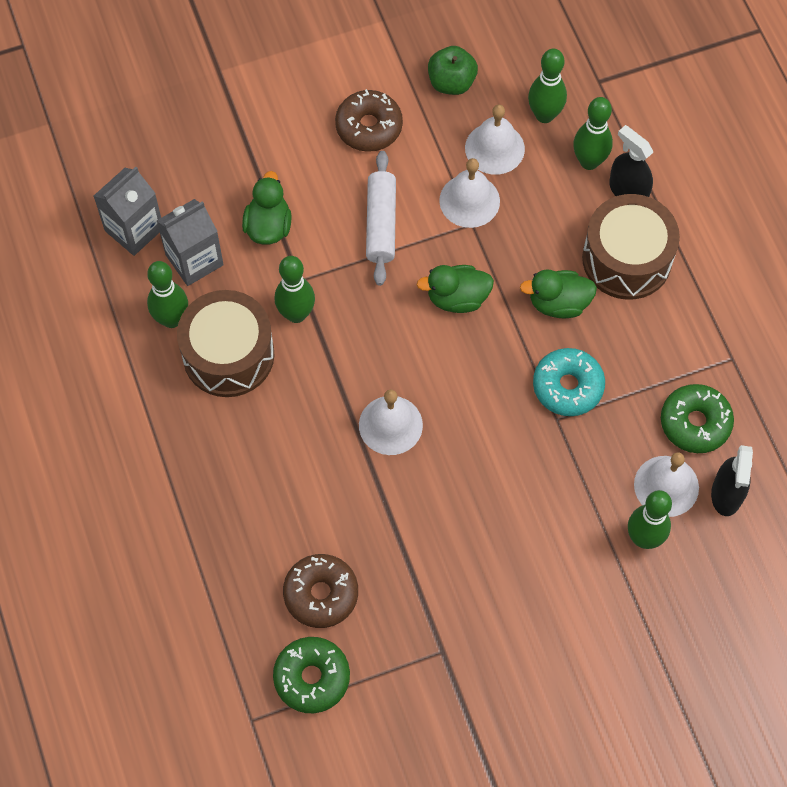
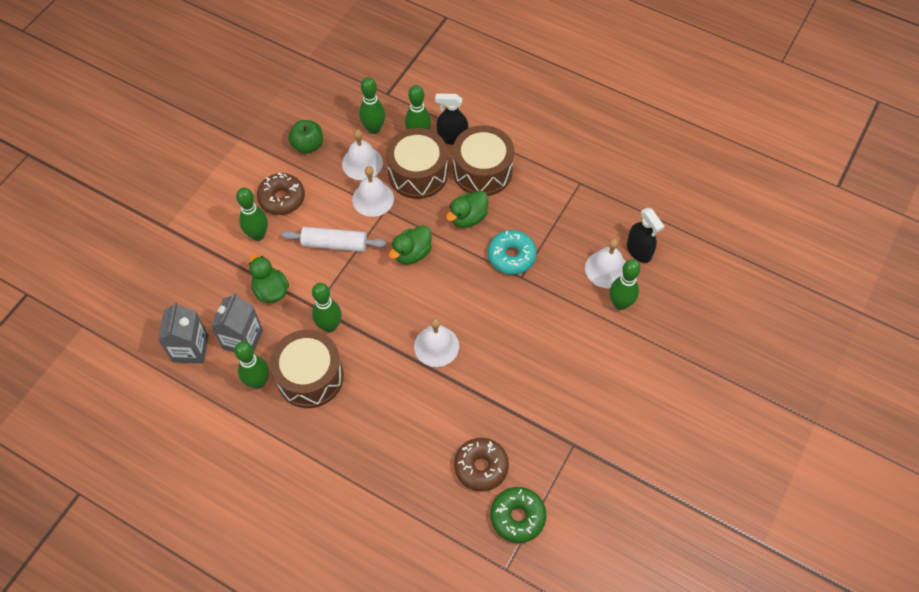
camera: 40 degrees left, 5 degrees down
(307, 151) = (258, 235): none -> green bowling pin
(381, 223) = (334, 244): white rolling pin -> white rolling pin turned 45 degrees counterclockwise
(548, 207) = (418, 173): none -> brown drum
(695, 423) = (591, 227): green donut -> none

